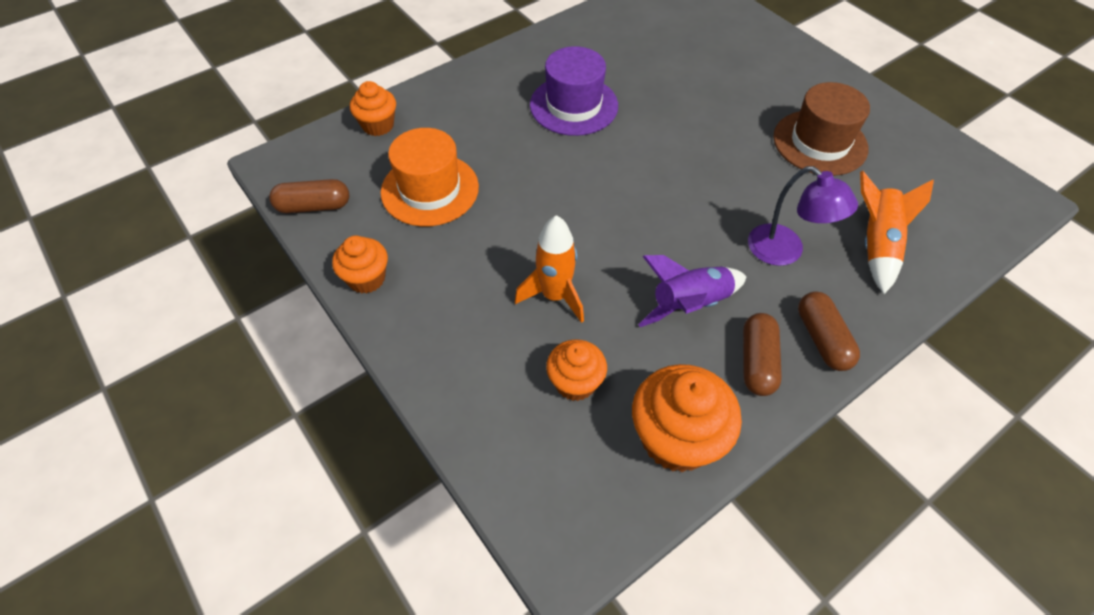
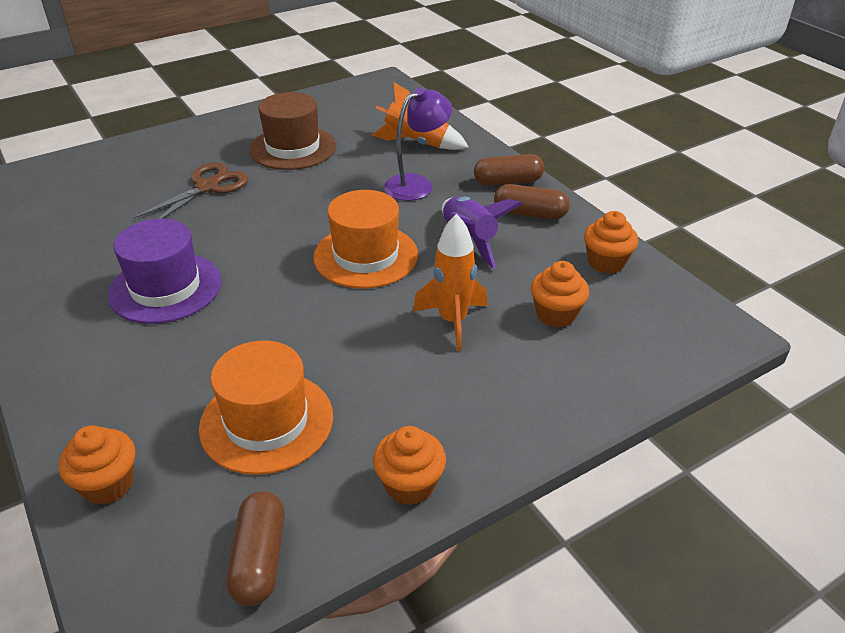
camera: 85 degrees left, 15 degrees down
(642, 223) = (366, 256): none -> orange hat
(676, 438) = (606, 262): orange cupcake -> orange cupcake, size x0.61
(724, 98) = (207, 187): none -> brown scissors

